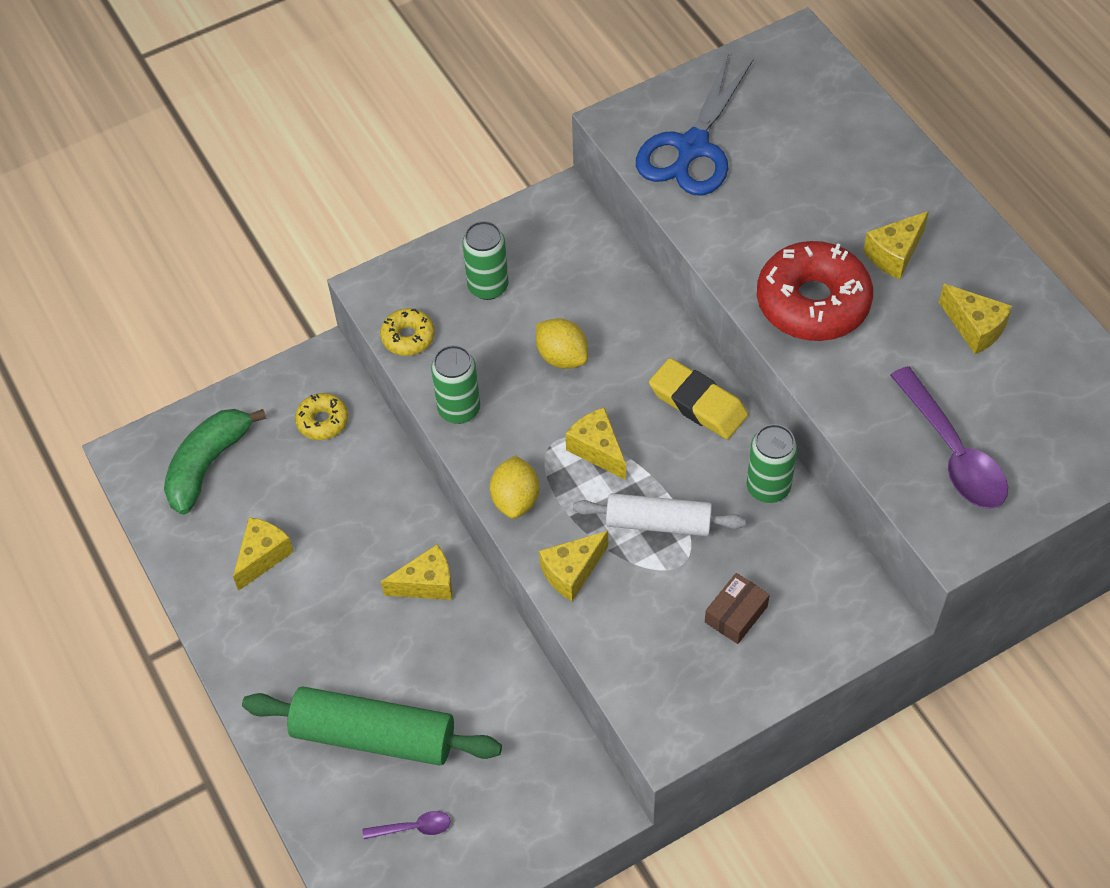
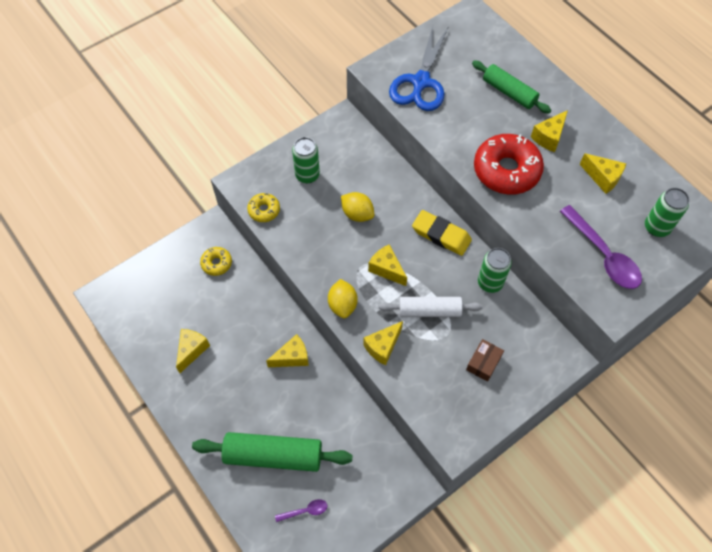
camera: 10 degrees left, 5 degrees up
(208, 465) = (151, 297): green banana -> none
(459, 409) = (301, 252): green can -> green can (656, 227)
(839, 175) = (509, 92): none -> green rolling pin

